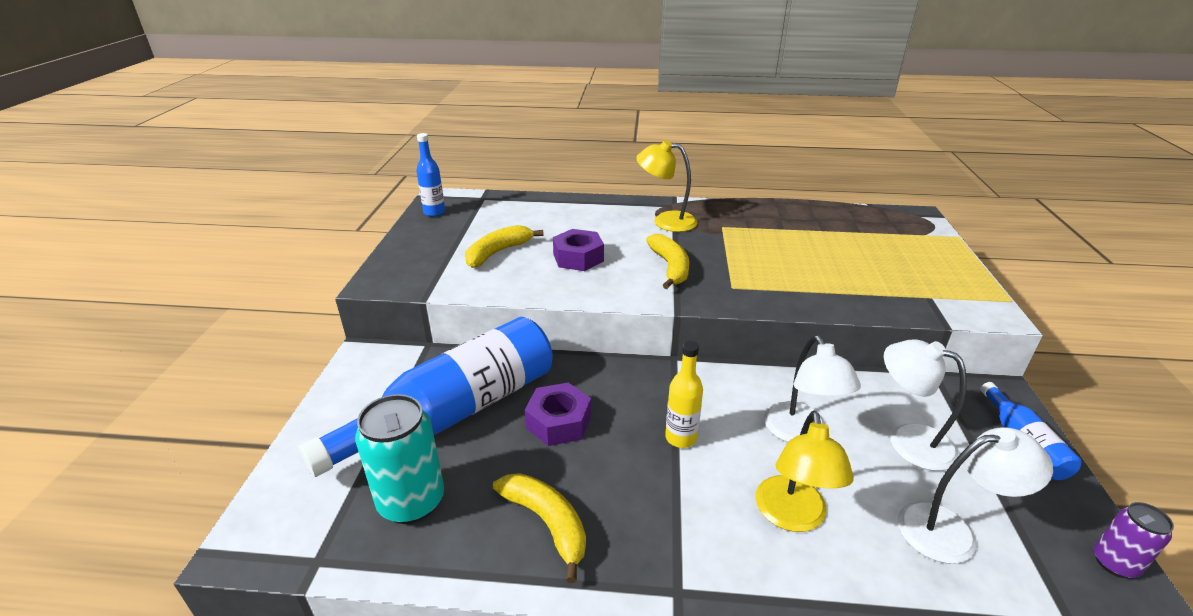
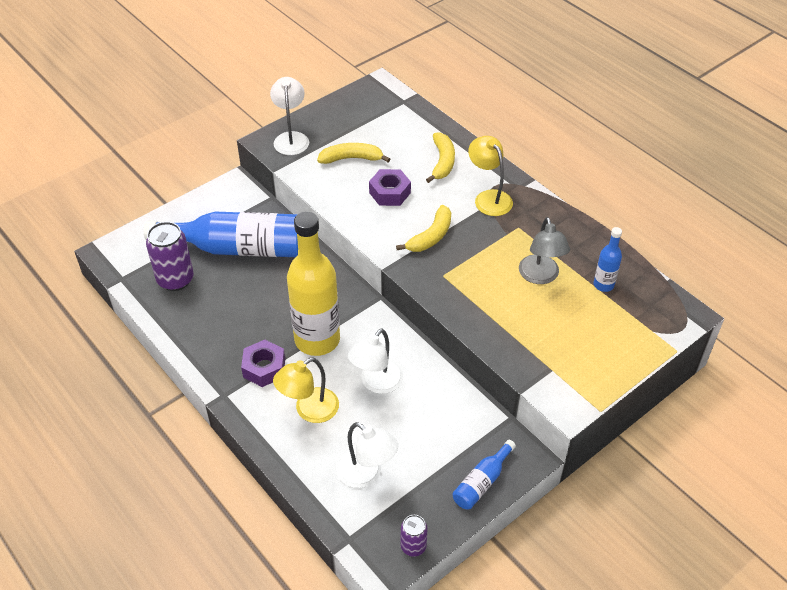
camera: 45 degrees right, 15 degrees up
(411, 502) = (175, 280): turquoise can -> purple can
(434, 212) = (358, 98): blue bottle -> blue bottle (603, 285)
(547, 523) = (212, 330): yellow banana -> yellow banana (442, 162)
(559, 422) = (275, 289): purple nut -> purple nut (264, 368)
(681, 438) = (317, 340): yellow bottle -> yellow bottle, size x2.19
(798, 246) = (540, 276): none -> grey lamp
(908, 440) = (423, 430): white lamp -> white lamp (291, 138)

